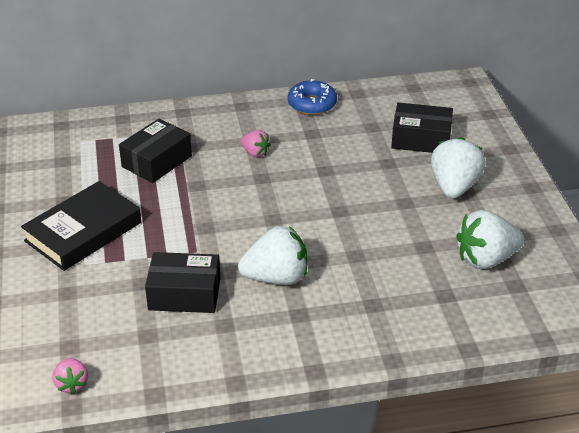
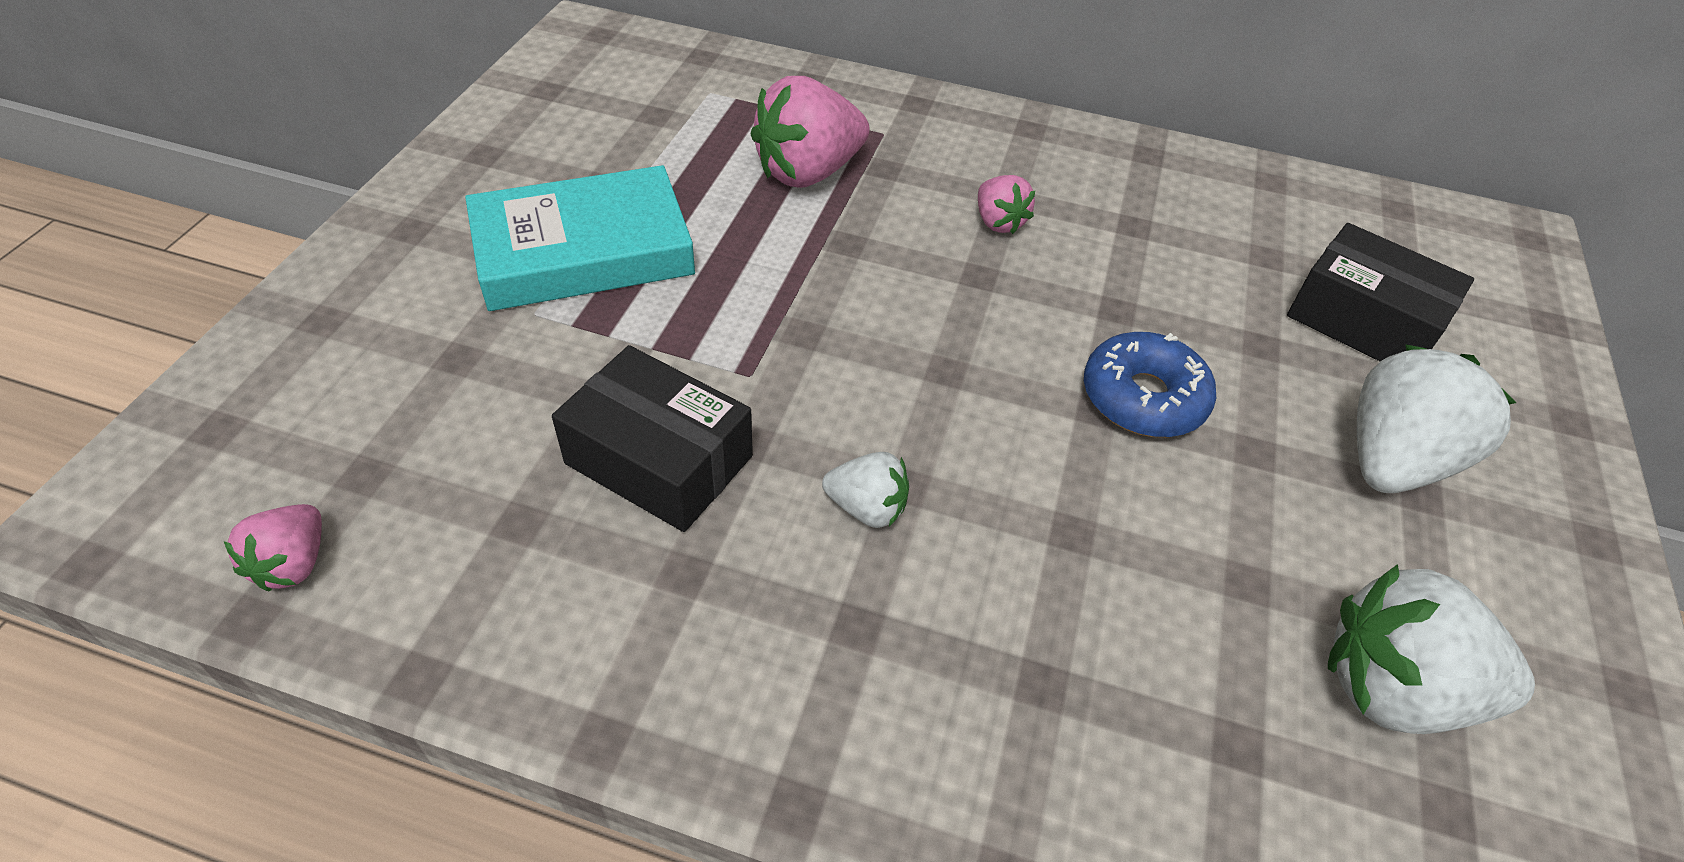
camera: 25 degrees right, 10 degrees up
(83, 232) = (583, 251): black book -> turquoise book
(157, 161) = (808, 172): black box -> pink strawberry
(276, 278) = (867, 508): white strawberry -> white strawberry, size x0.53
(312, 104) = (1166, 170): blue donut -> blue donut (1143, 398)

